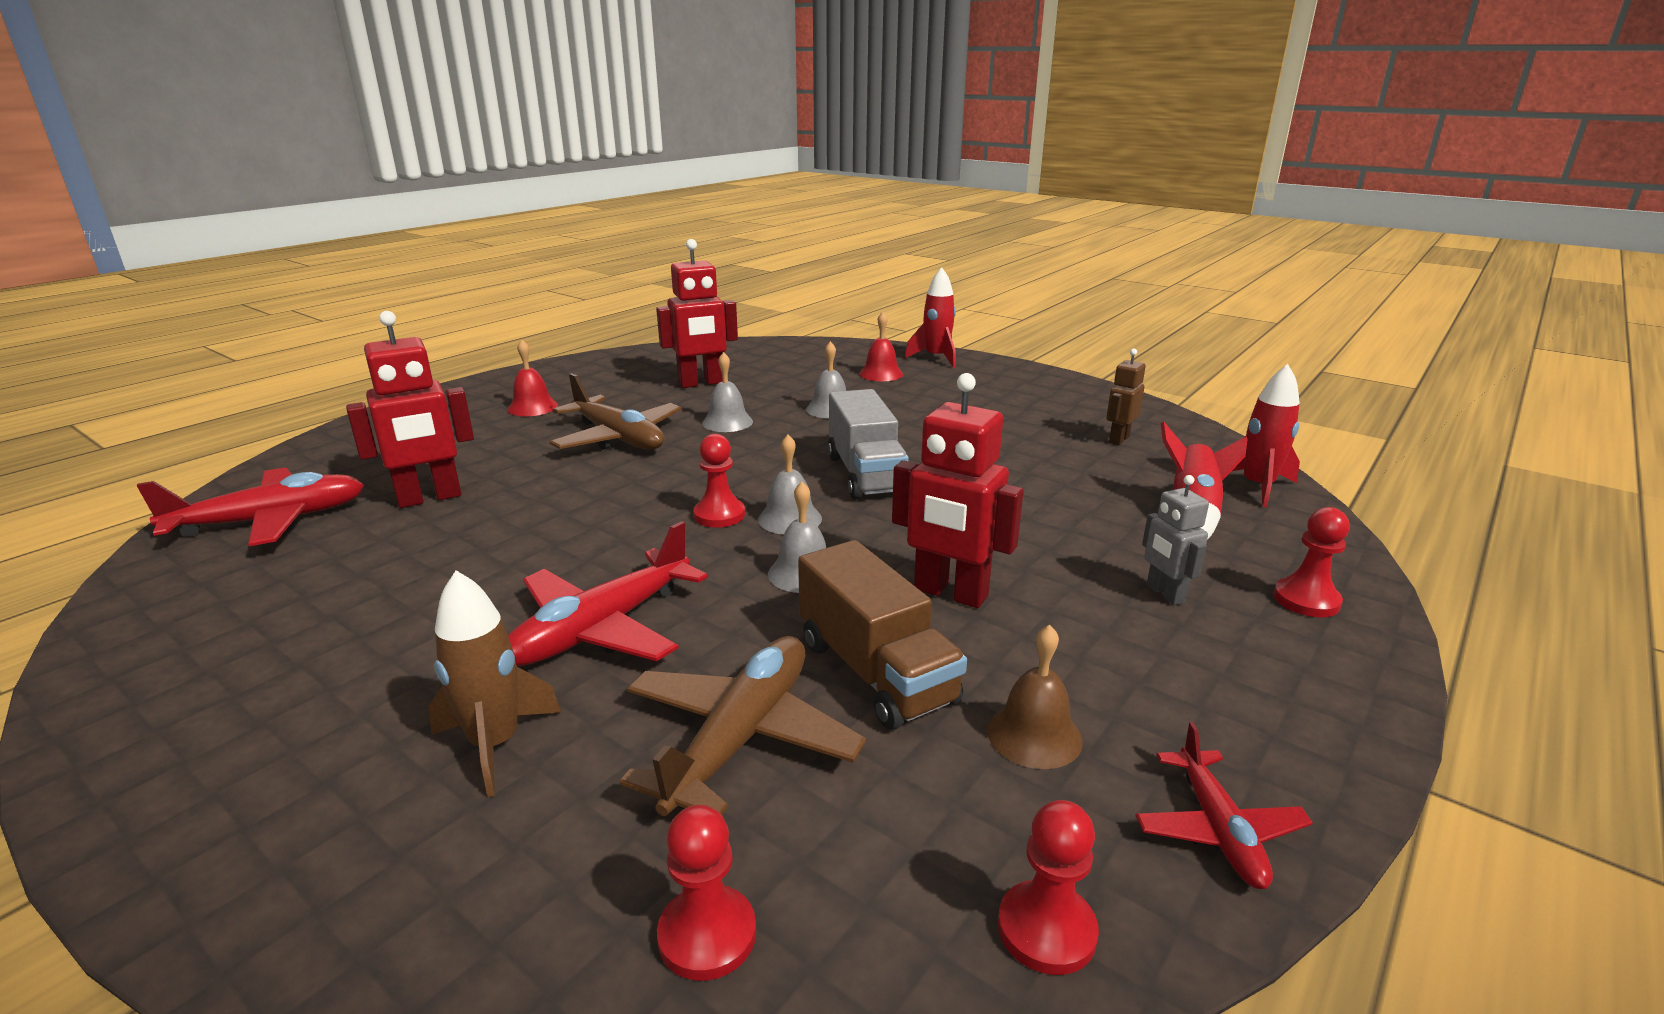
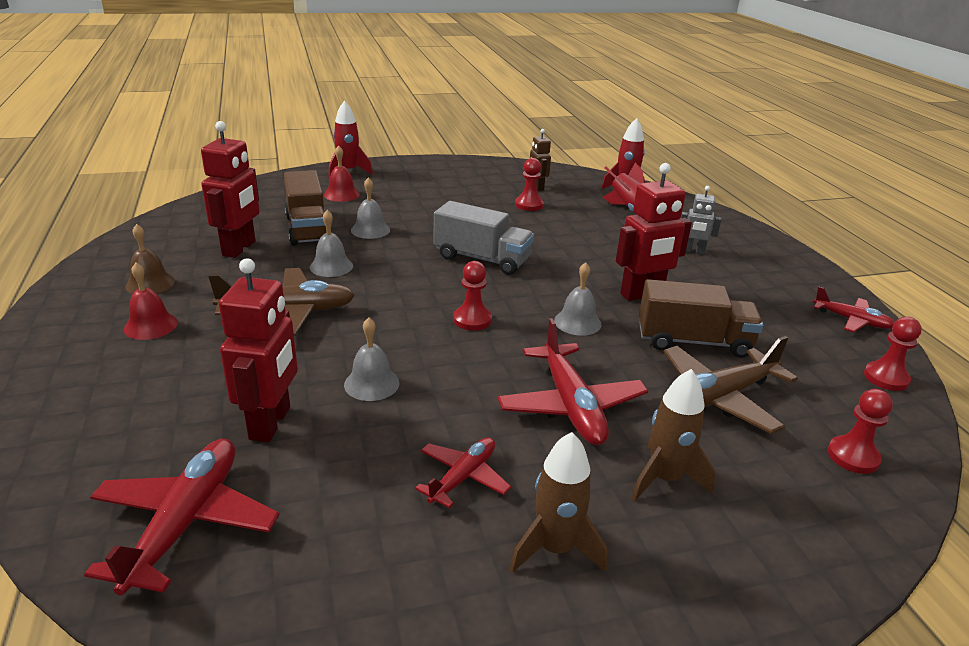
camera: 55 degrees left, 5 degrees up
(310, 706) = (555, 548): none -> brown rocket
(408, 611) = (463, 477): none -> red plane
(741, 737) = (718, 398): brown plane -> brown plane turned 90 degrees counterclockwise
(783, 389) = (307, 229): none -> brown truck
(790, 519) = (508, 301): grey bell -> grey bell (371, 383)
(1034, 735) = (772, 327): brown bell -> brown bell (150, 283)
(1306, 600) = (725, 230): red pawn -> red pawn (529, 205)

